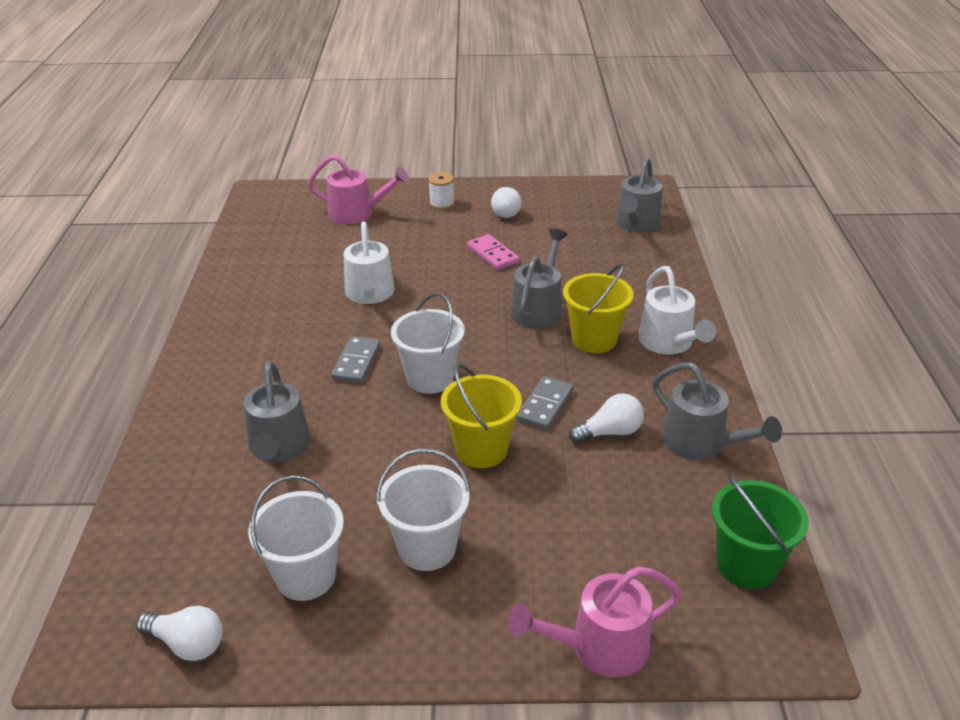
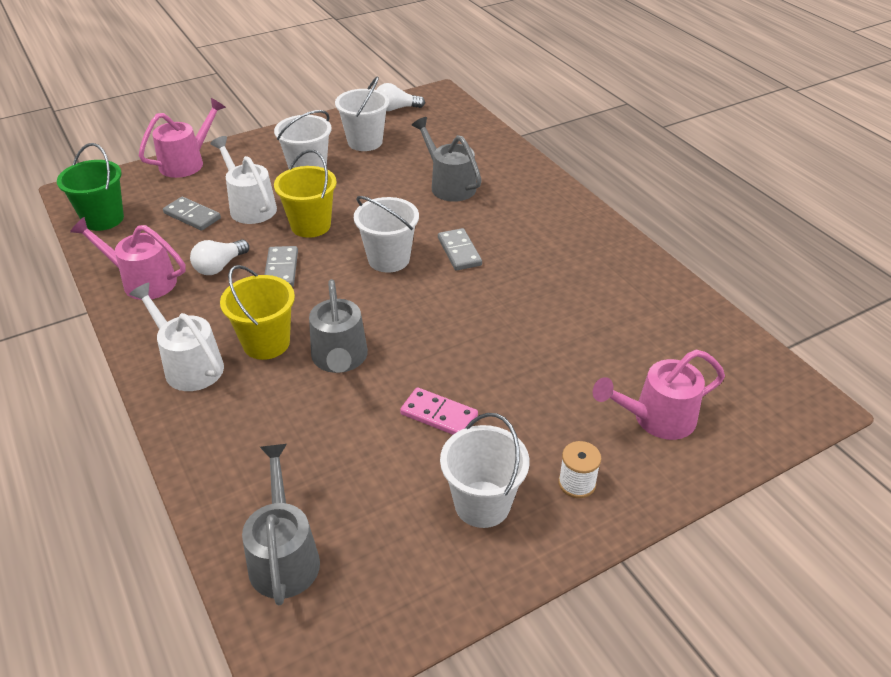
camera: 150 degrees right, 5 degrees up
(370, 295) = (516, 314): white watering can -> white watering can (249, 206)
(505, 211) = (482, 504): white light bulb -> white bucket
(620, 522) = (192, 216): none -> grey domino
(702, 444) = (142, 281): grey watering can -> pink watering can

